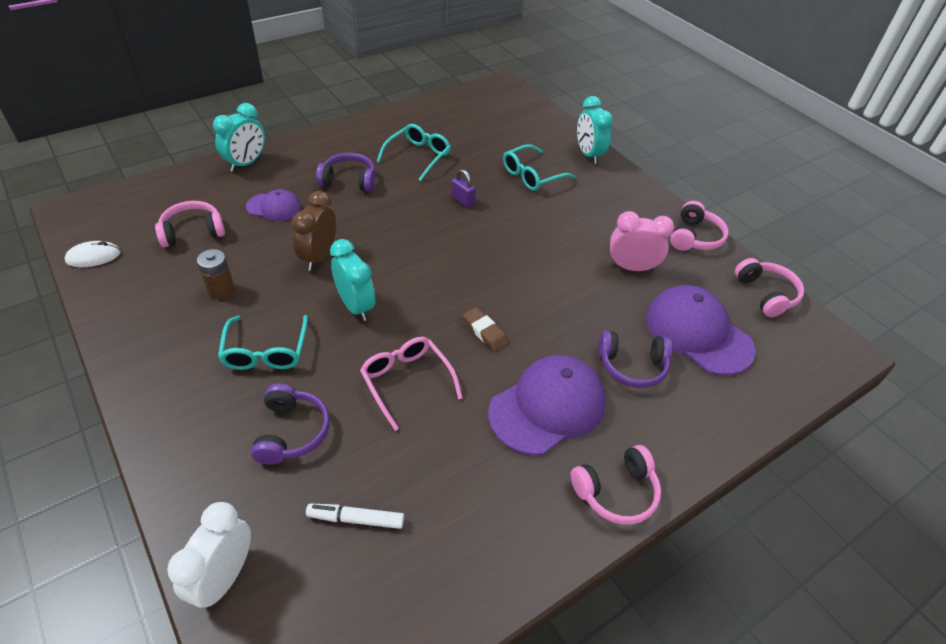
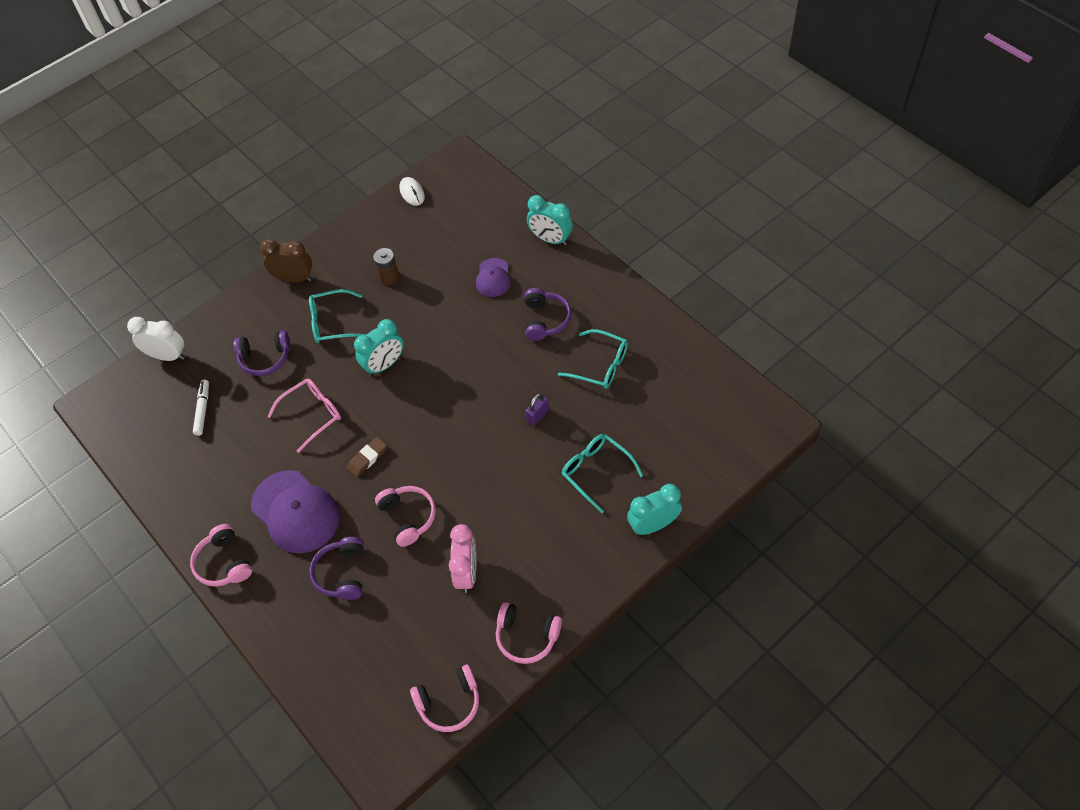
camera: 90 degrees right, 10 degrees up
(193, 232) = (451, 237): pink headphones -> pink headphones (408, 517)
(319, 257) = (436, 326): brown clock -> brown clock (294, 278)
(697, 333) = (387, 630): purple cap -> none

